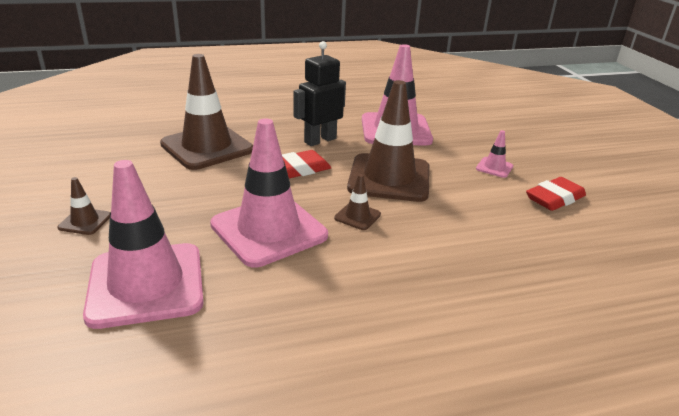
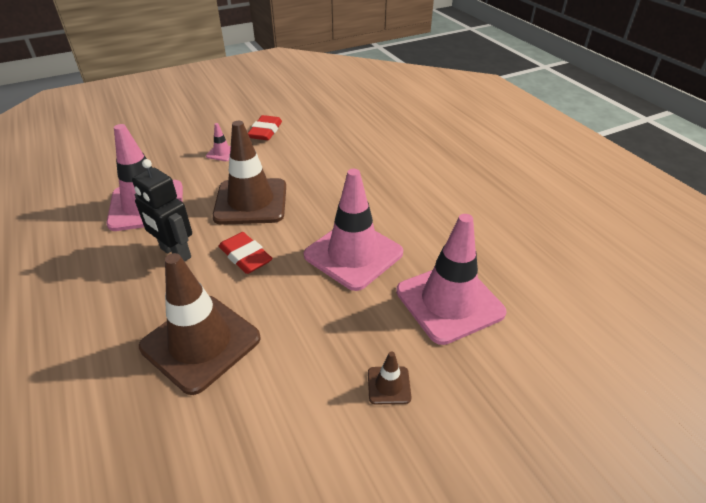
camera: 100 degrees left, 10 degrees up
(357, 216) = (317, 212): brown traffic cone -> none
(554, 199) = (265, 131): red eraser -> red eraser turned 60 degrees clockwise

